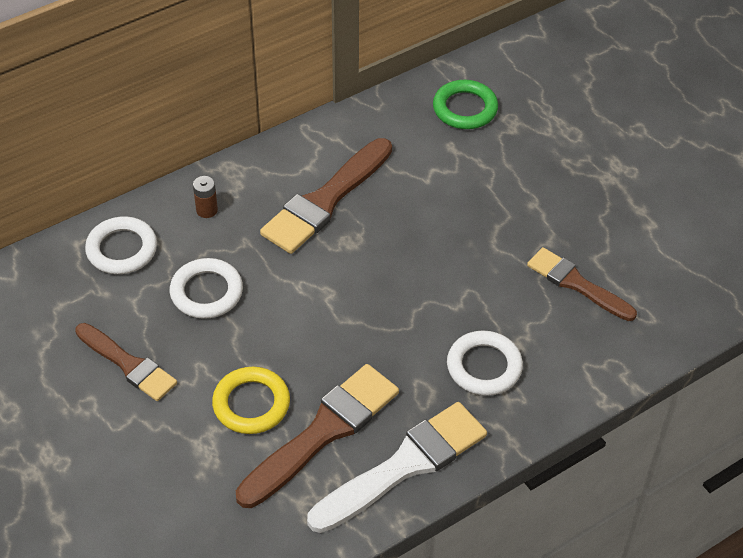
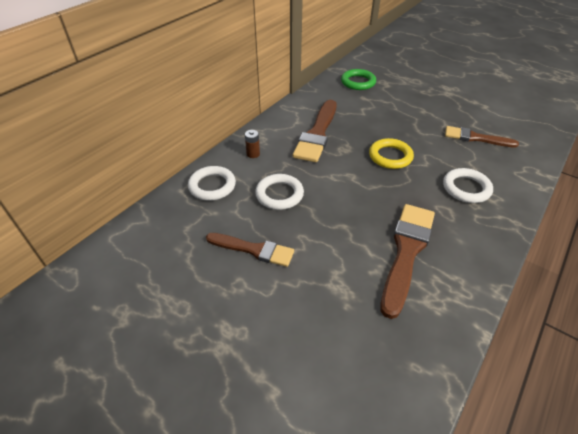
camera: 20 degrees left, 5 degrees down
(251, 404) = (350, 249): yellow ring -> yellow ring (390, 156)
(404, 466) = (470, 256): white brush -> none

